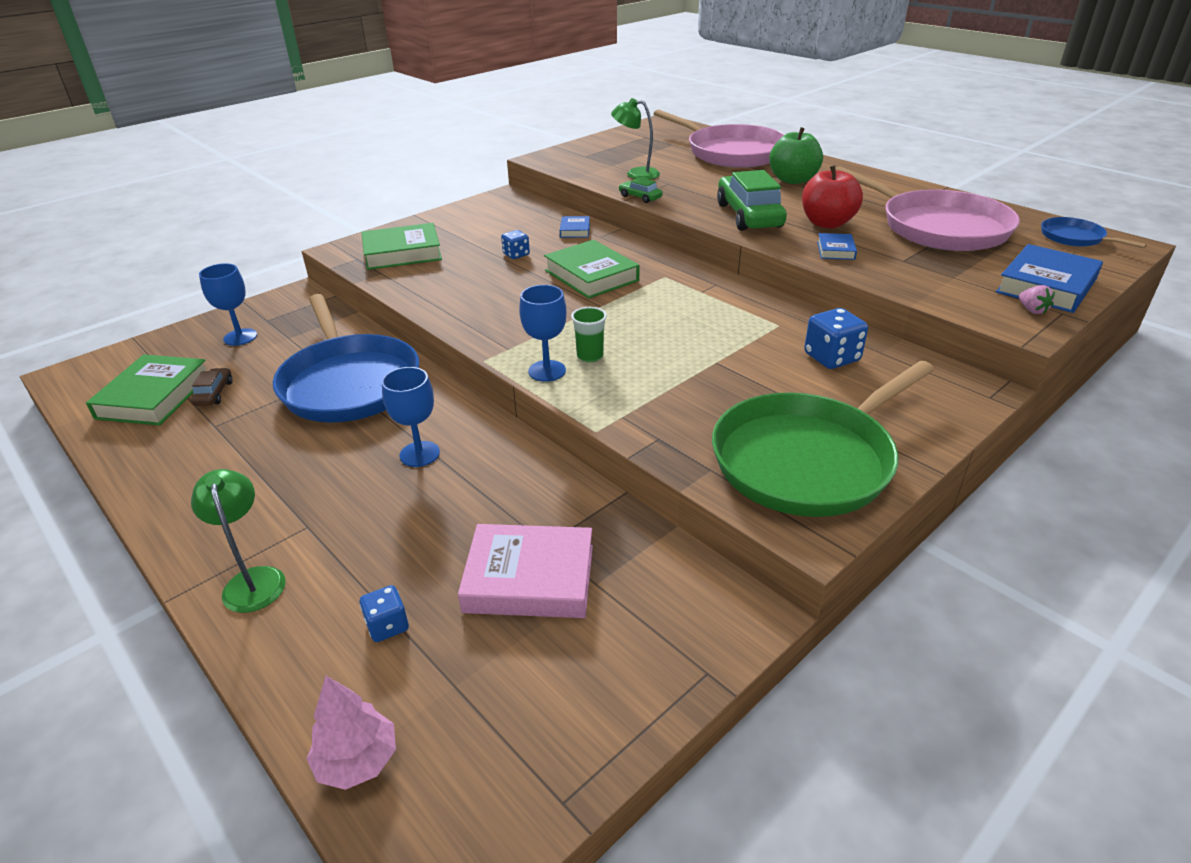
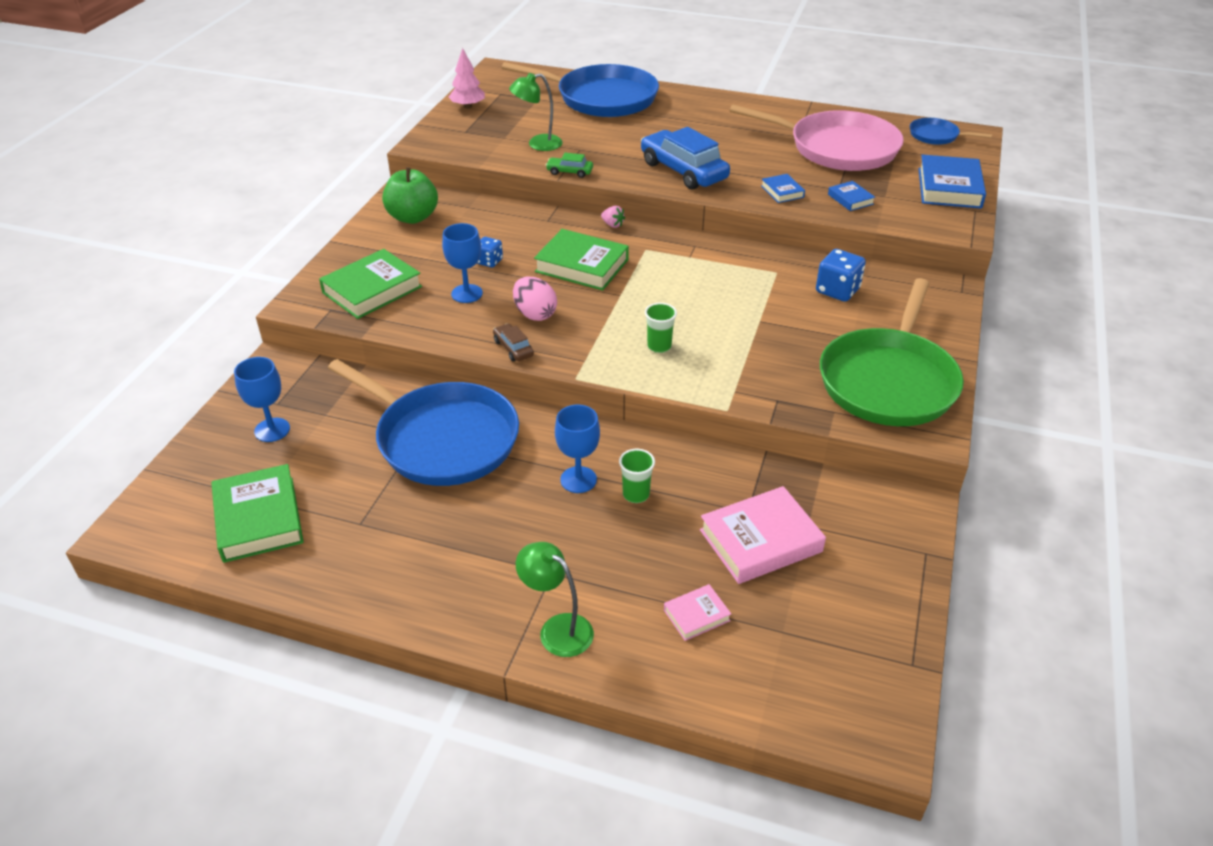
camera: 30 degrees left, 5 degrees up
(214, 393) = (319, 494): brown car -> brown car (513, 348)
(357, 761) = (769, 704): pink tree -> pink tree (468, 106)
(387, 626) = (696, 615): blue dice -> pink book
(455, 486) = (636, 494): none -> green cup
(508, 301) = (535, 314): none -> pink egg
(547, 371) = (638, 371): blue goblet -> blue goblet (467, 293)
(575, 230) = (517, 219): blue book -> blue book (850, 199)
(731, 152) = (601, 98): pink pan -> blue pan
(749, 215) = (683, 171): green car -> blue car
(793, 180) = (684, 121): green apple -> green apple (413, 217)
(827, 223) = (752, 164): red apple -> none
(1032, 310) = (955, 213): pink strawberry -> pink strawberry (612, 225)

